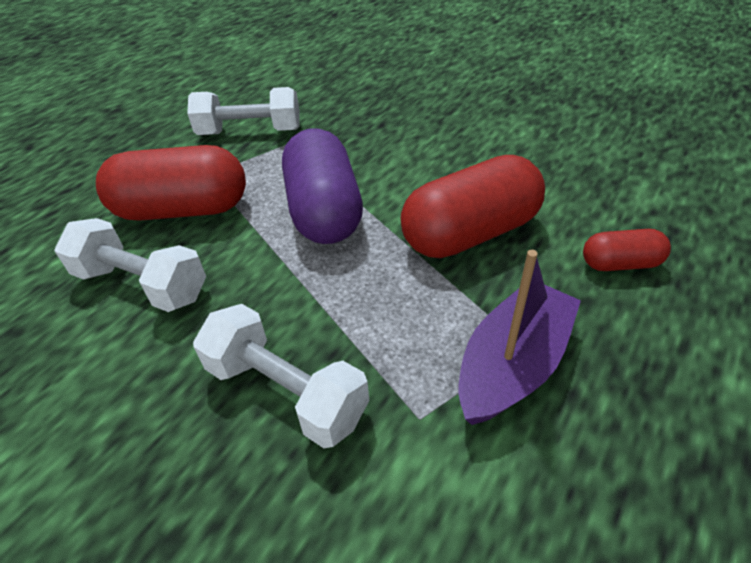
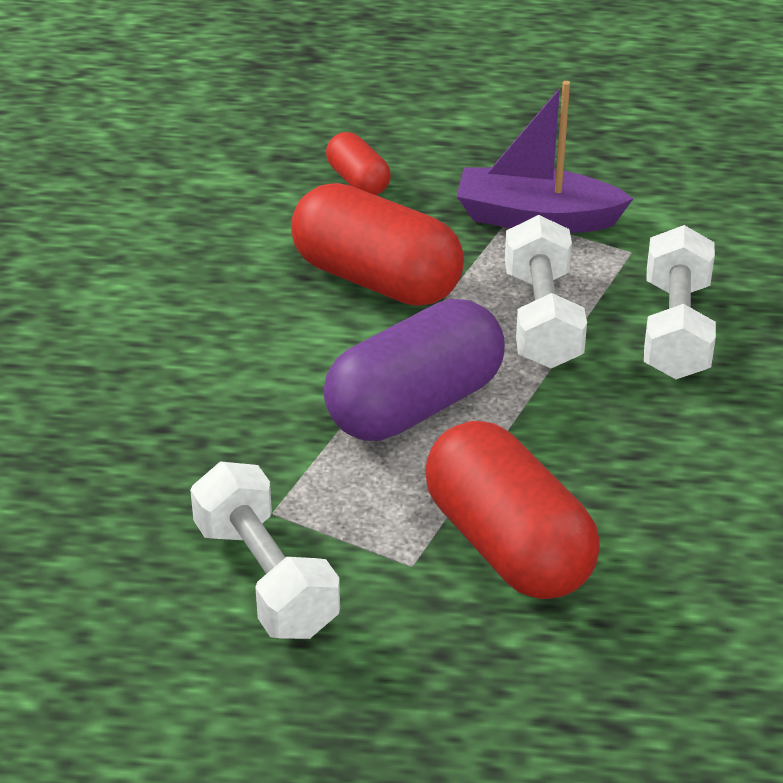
camera: 120 degrees left, 5 degrees down
(142, 284) = (654, 501): white dumbbell -> white dumbbell (542, 319)

